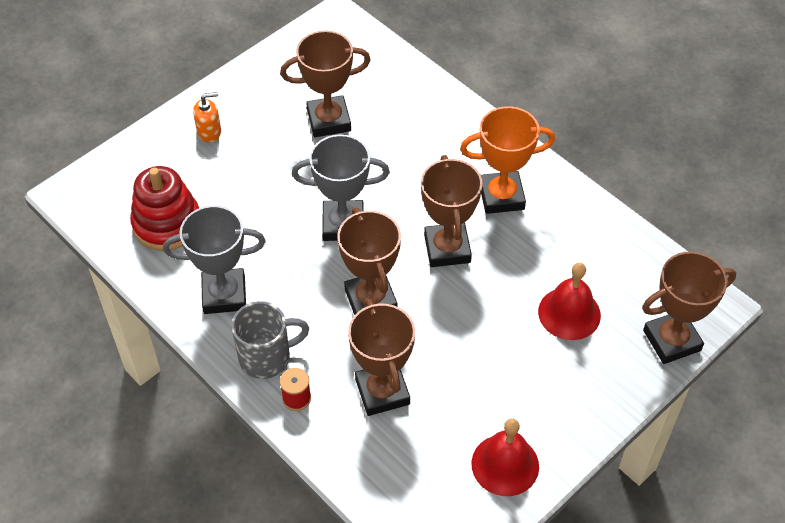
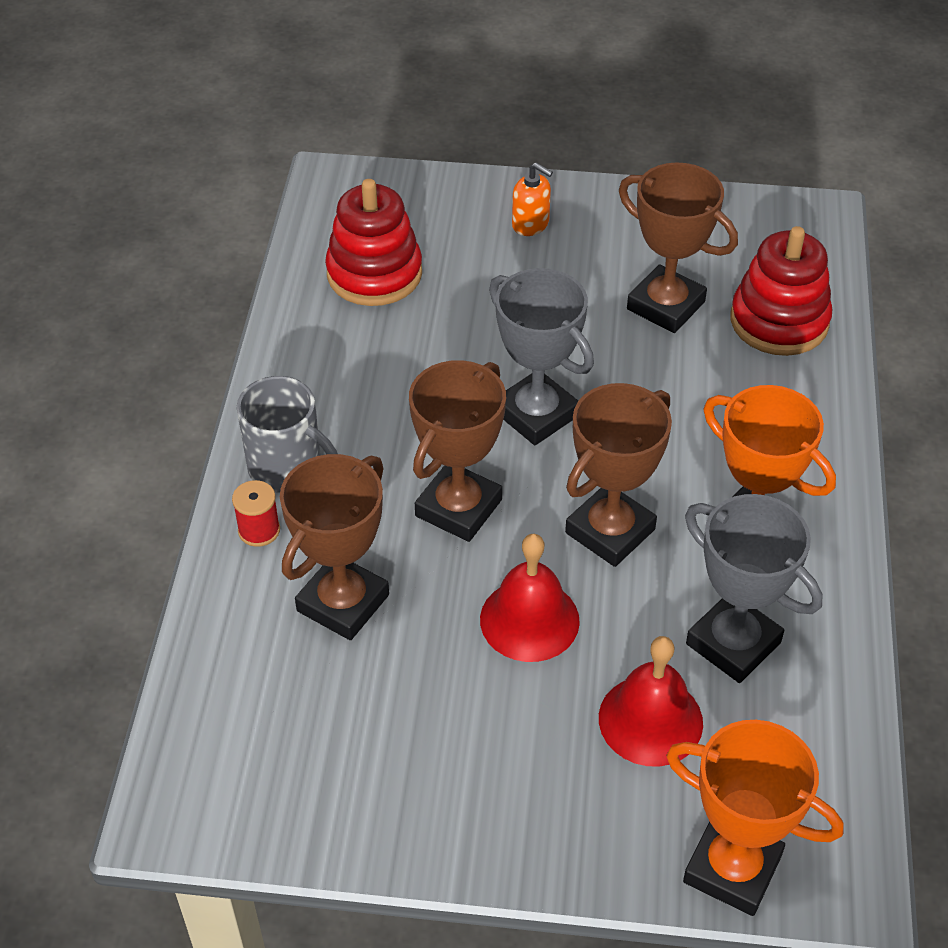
camera: 50 degrees right, 5 degrees down
(224, 295) = (332, 379): grey trophy -> grey trophy (733, 643)
(387, 86) = (779, 321): none -> red stacking toy
(505, 464) = (355, 796): red bell -> red bell (529, 620)
(671, 340) = (732, 868): brown trophy -> orange trophy

